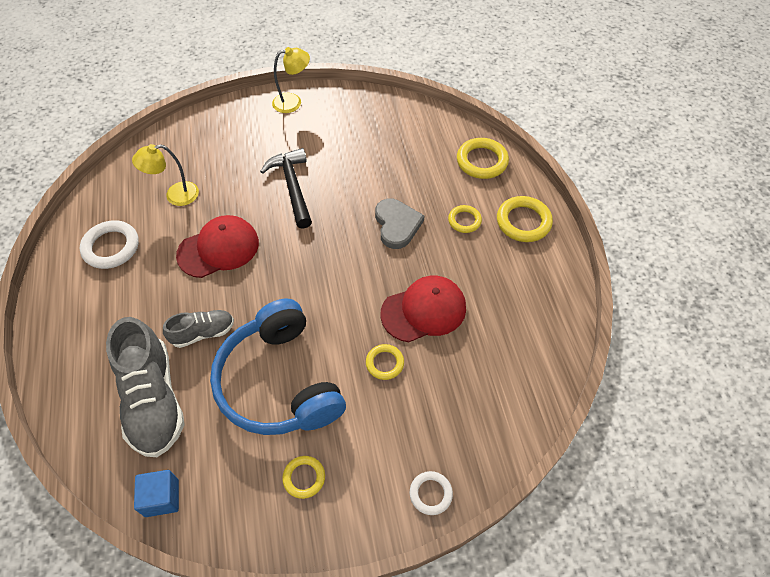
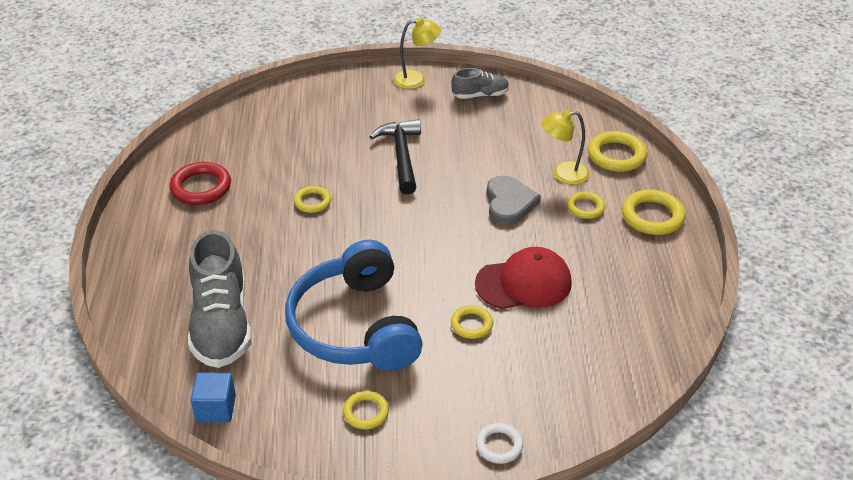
camera: 10 degrees right, 15 degrees down
(111, 247) = (201, 187): white ring -> red ring
(175, 195) = (275, 150): yellow lamp -> yellow lamp (563, 174)
(203, 333) = (283, 273): grey shoe -> grey shoe (480, 95)
(218, 249) = (312, 202): red cap -> yellow ring

